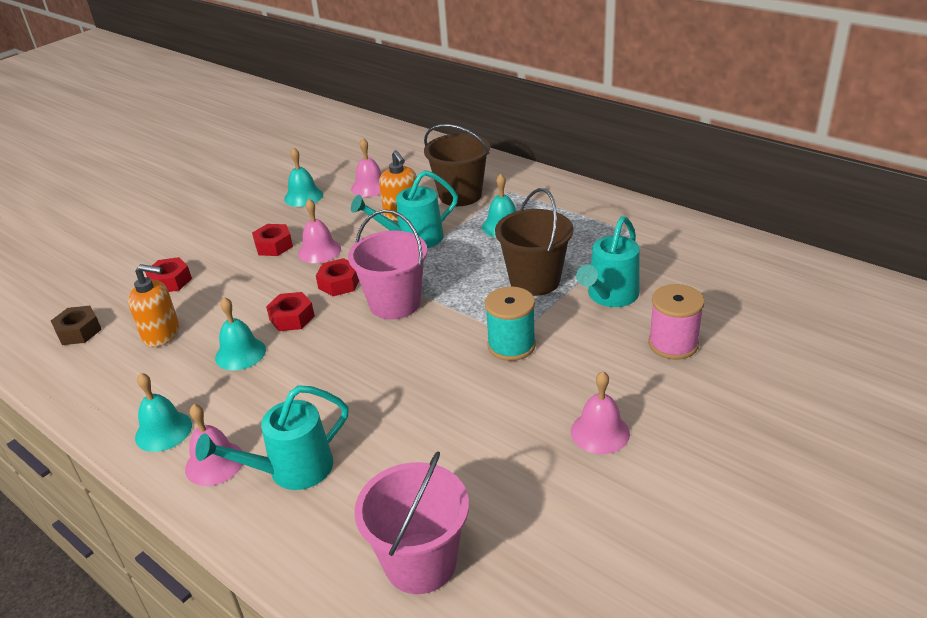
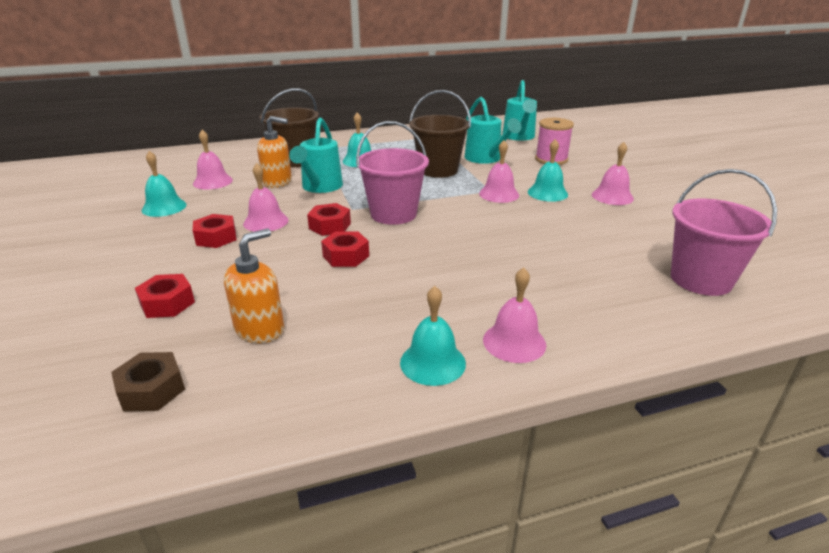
camera: 60 degrees left, 5 degrees down
(240, 353) = (362, 292): turquoise bell -> turquoise bell (547, 193)
(291, 470) = (559, 305): turquoise watering can -> turquoise watering can (519, 137)
(511, 345) = (499, 194): turquoise spool -> pink bell

